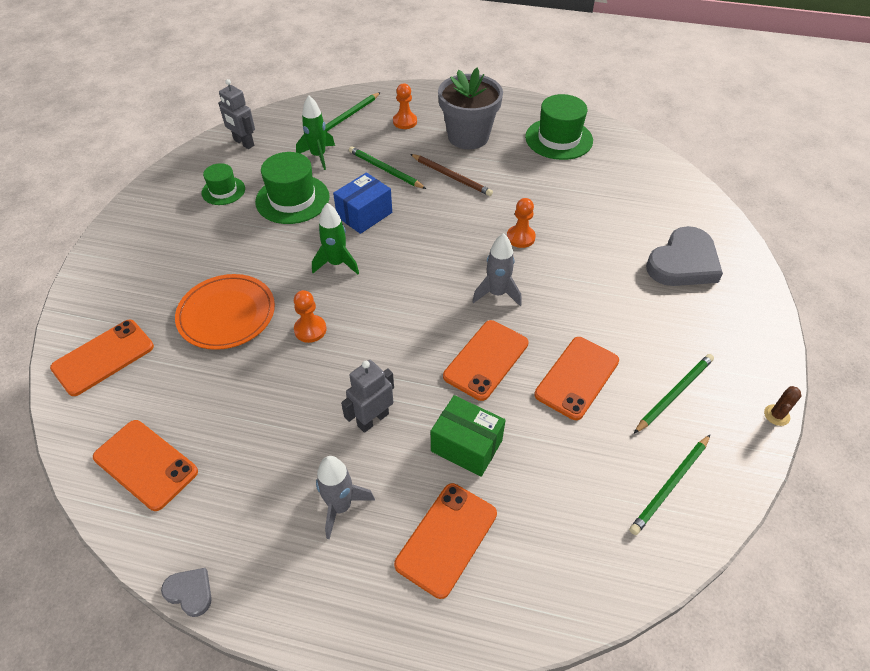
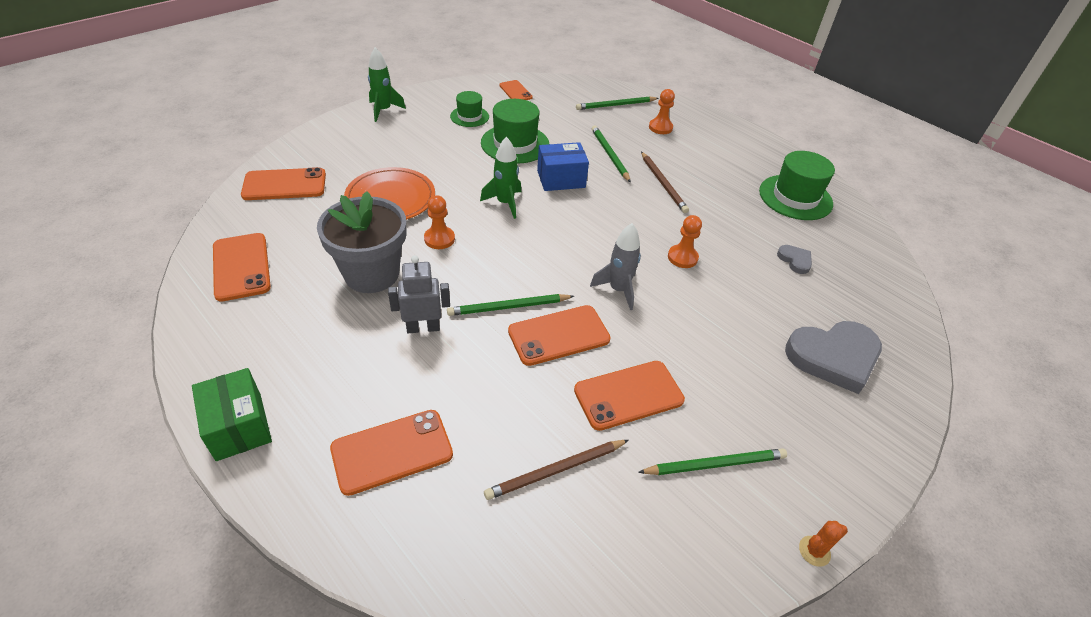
camera: 30 degrees right, 5 degrees down
(190, 592) = (183, 367): grey heart -> grey heart (795, 260)
(243, 143) = (515, 91): grey robot -> orange phone
(318, 156) = (564, 123): green rocket -> green rocket (384, 110)
(340, 506) = (338, 375): grey rocket -> none
(466, 446) = (477, 391): green box -> green box (239, 426)
(468, 136) = (707, 160): grey flower pot -> grey flower pot (371, 274)
(577, 470) = (556, 470): none -> brown pencil
(670, 485) = (634, 541): green pencil -> green pencil (508, 307)
(776, 415) = (814, 551): brown cactus -> orange cactus

